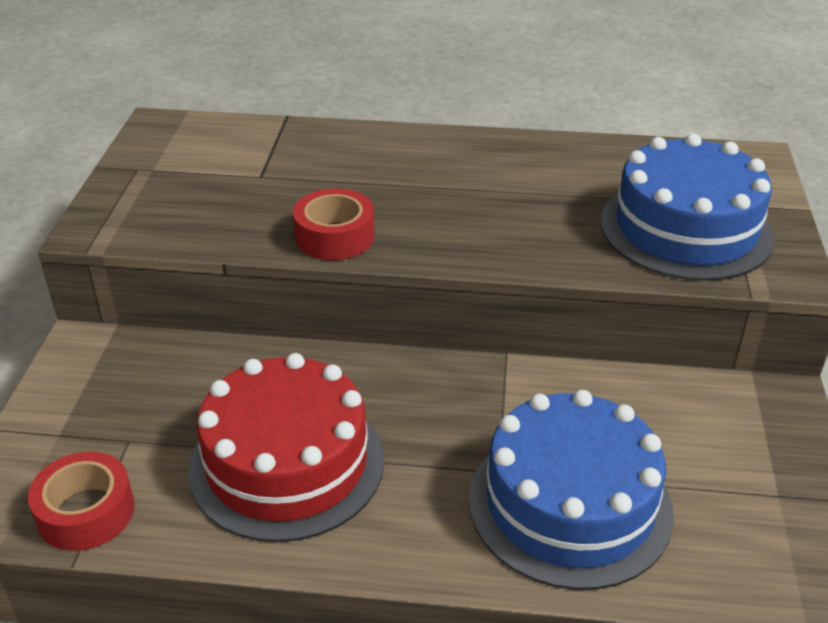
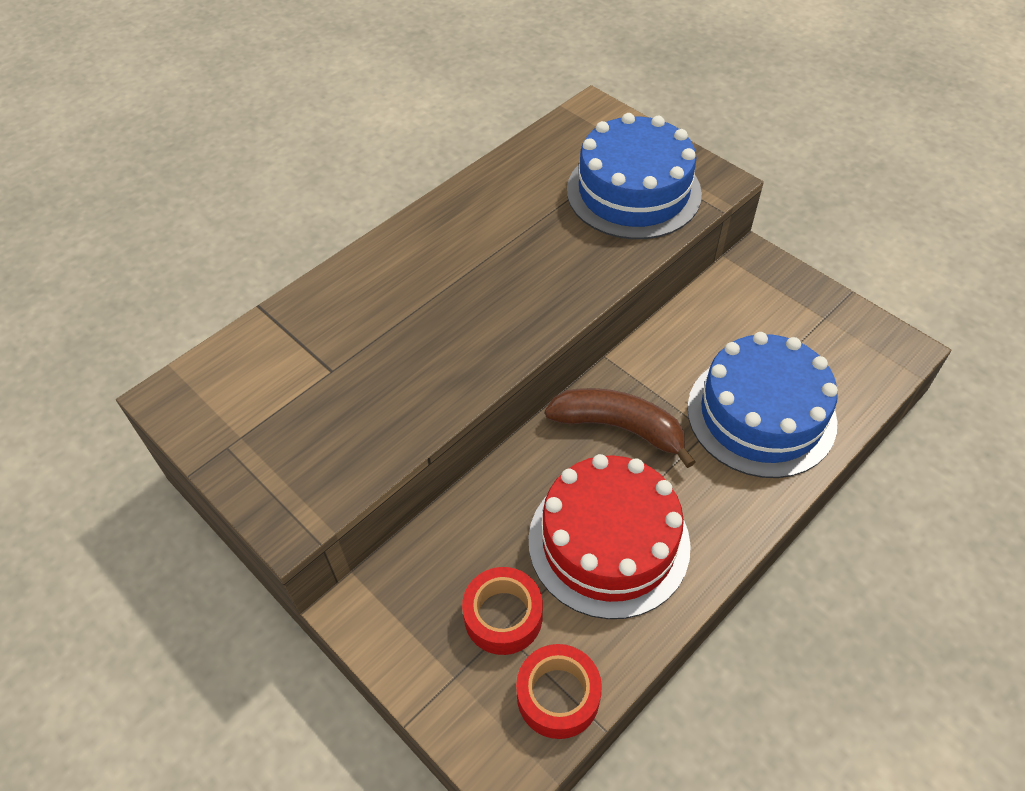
camera: 50 degrees left, 15 degrees up
(335, 236) = (462, 371): red tape -> red tape (503, 616)
(430, 404) = (619, 428): none -> brown banana

